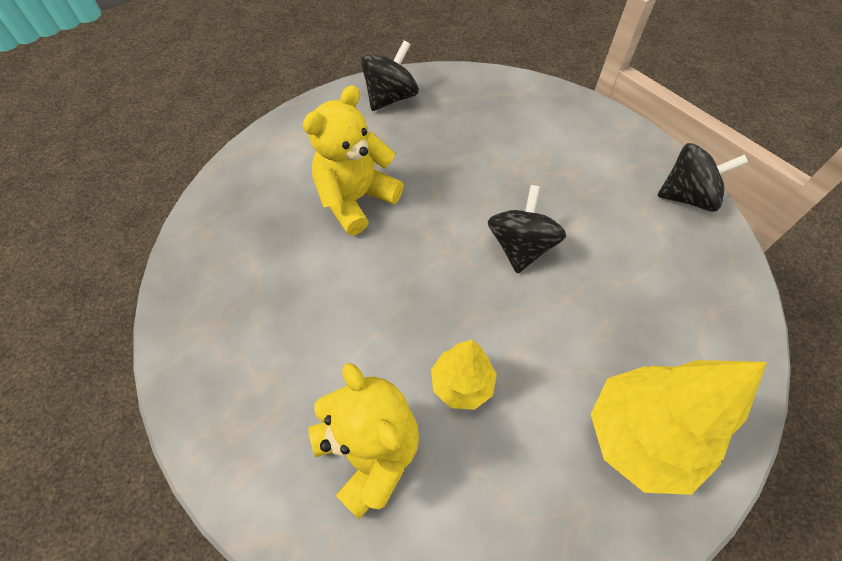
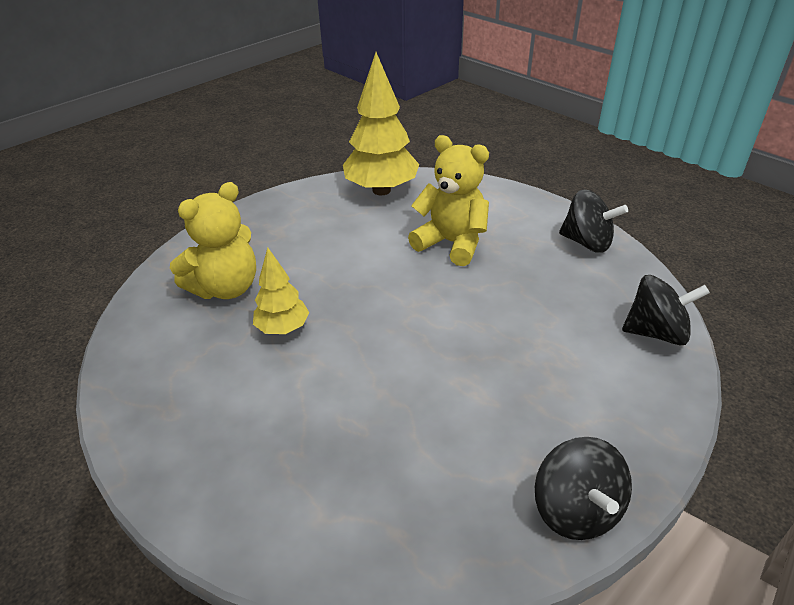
camera: 80 degrees right, 20 degrees down
(521, 246) = (436, 352): black spinning top -> black spinning top (656, 332)
(640, 437) = (237, 456): yellow tree -> yellow tree (381, 190)

